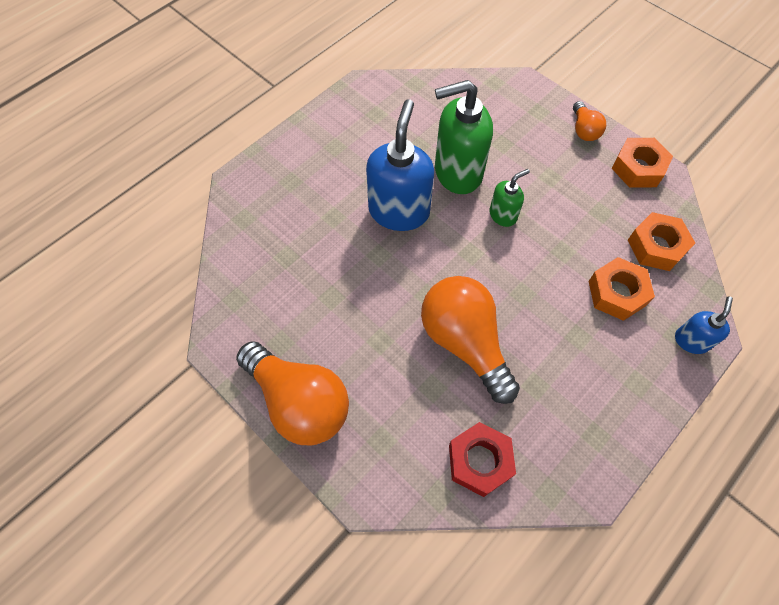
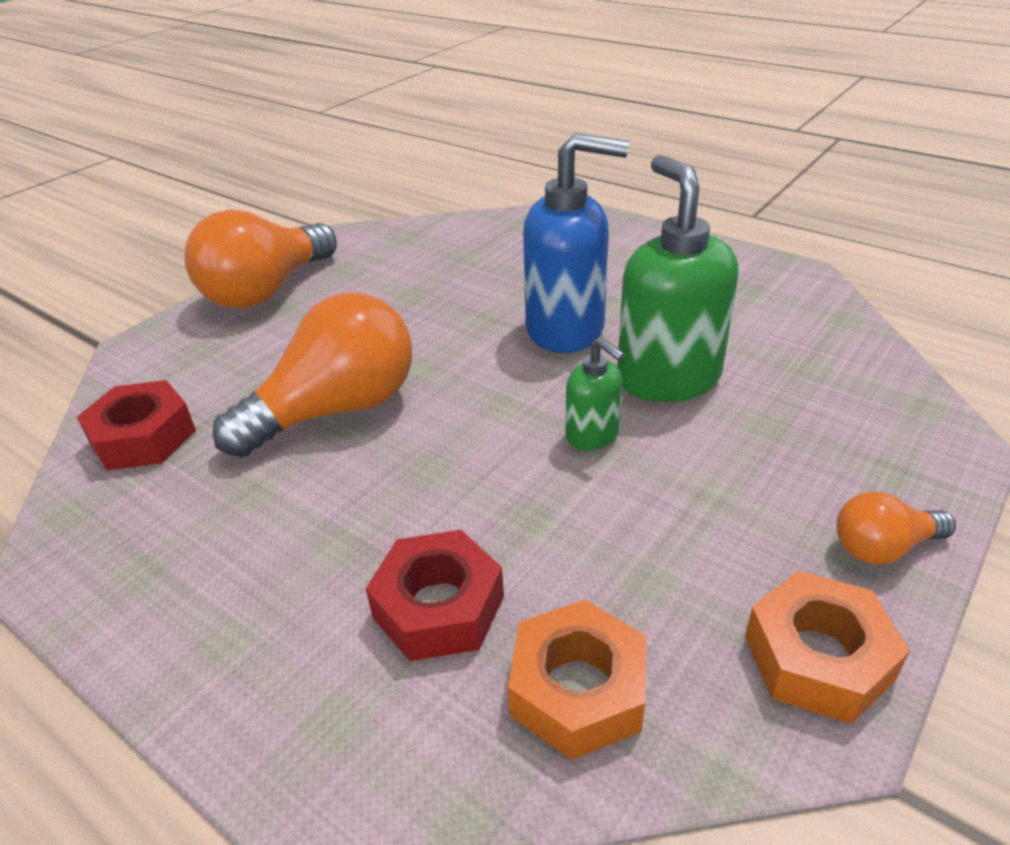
camera: 85 degrees right, 25 degrees down
(617, 293) = (439, 607): orange nut -> red nut
(691, 340) = (316, 753): blue soap dispenser -> none

